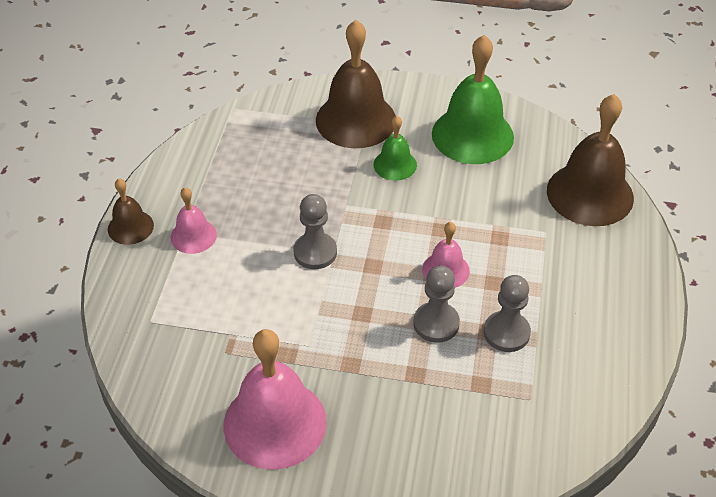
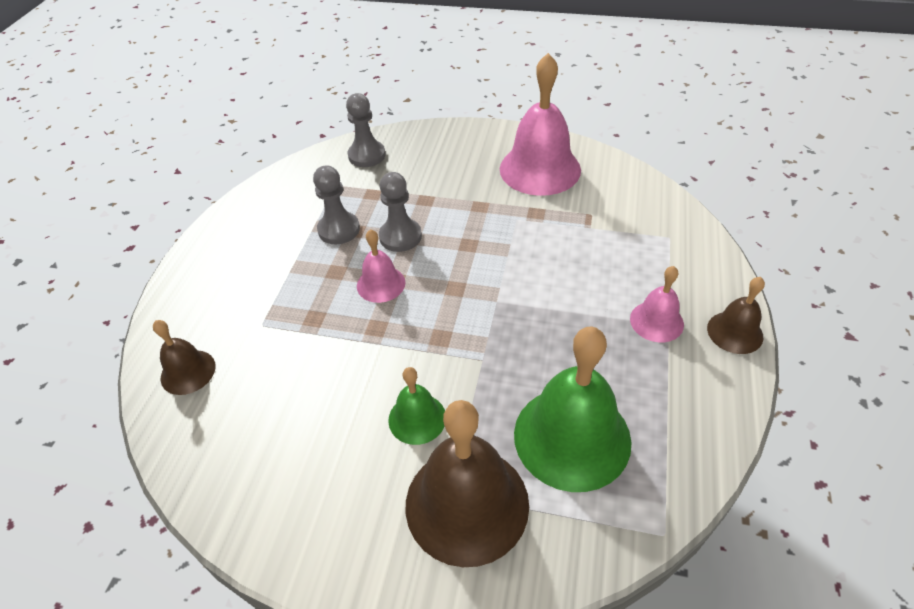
camera: 175 degrees left, 0 degrees up
(315, 252) = (516, 302): grey pawn -> grey pawn (367, 155)
(472, 135) = (300, 470): green bell -> green bell (572, 437)
(590, 194) = (188, 372): brown bell -> brown bell, size x0.52

